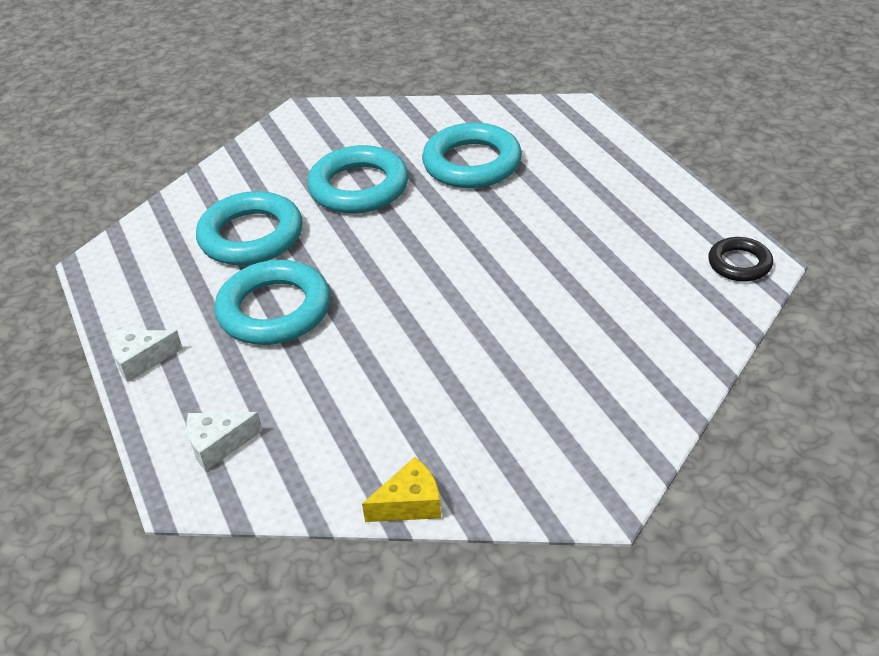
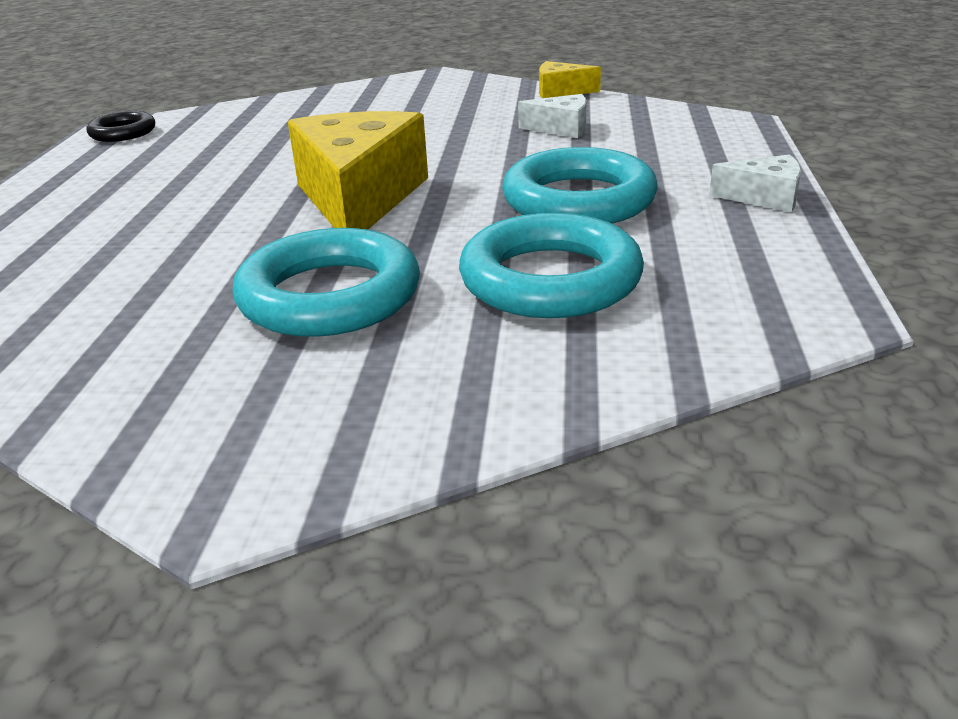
camera: 150 degrees left, 10 degrees down
(218, 444) = (696, 135): white cheese -> white cheese (561, 128)
(430, 259) = (359, 198): none -> yellow cheese
(472, 163) = (143, 277): turquoise ring -> none

